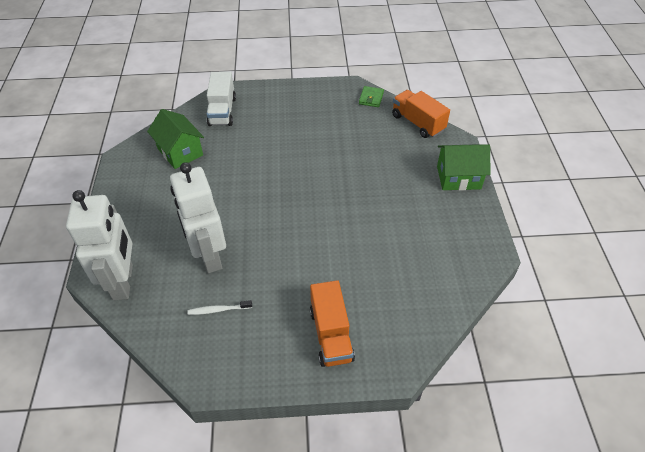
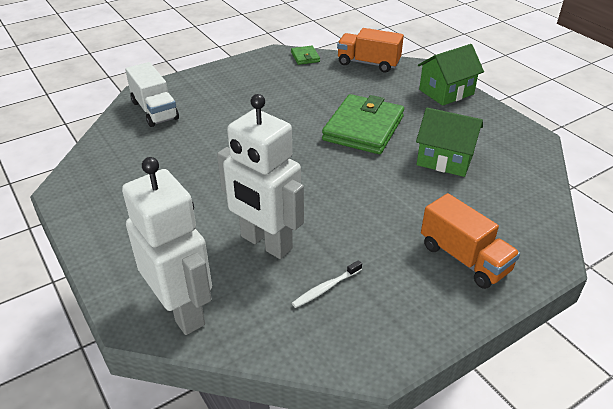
camera: 30 degrees left, 10 degrees down
(180, 152) = (137, 160): green house -> green house (445, 159)
(358, 187) = (363, 128): none -> green wallet

